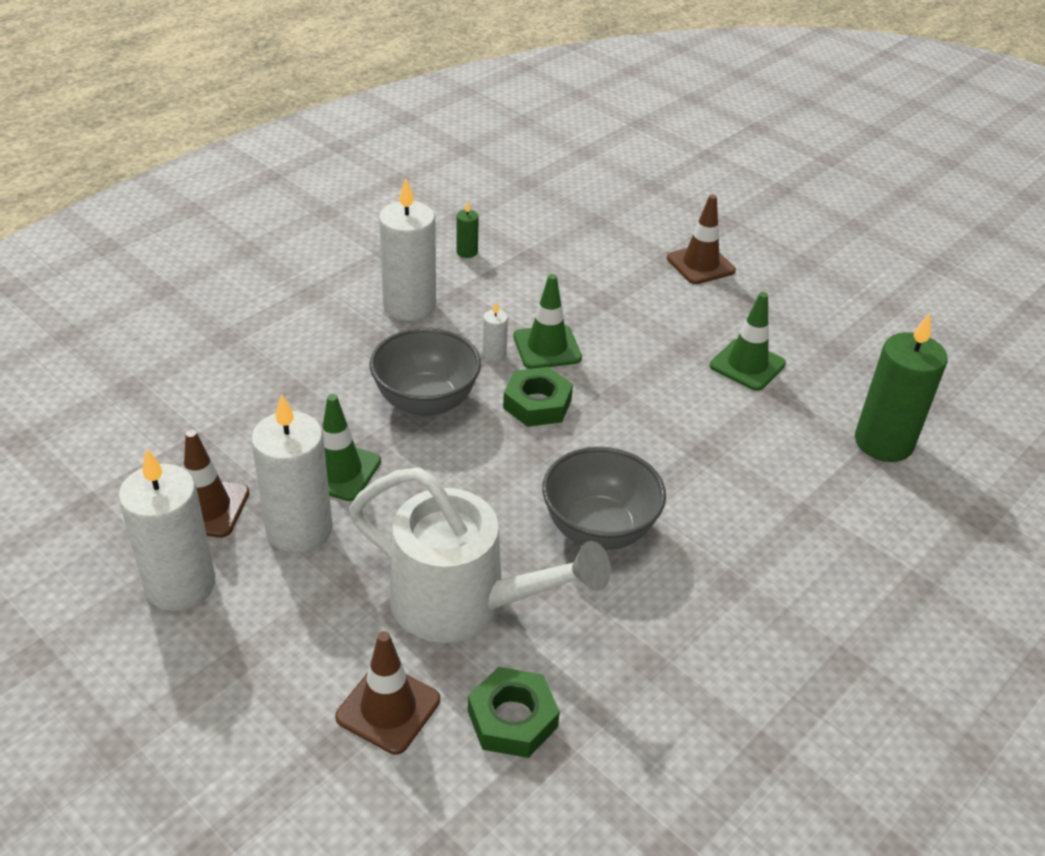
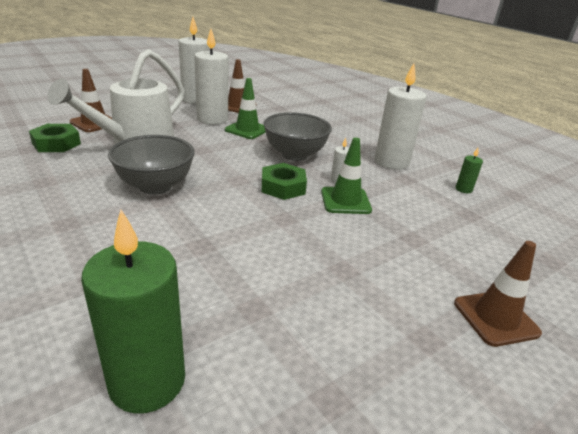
camera: 100 degrees right, 10 degrees down
(747, 365) = (311, 304): green traffic cone -> none

